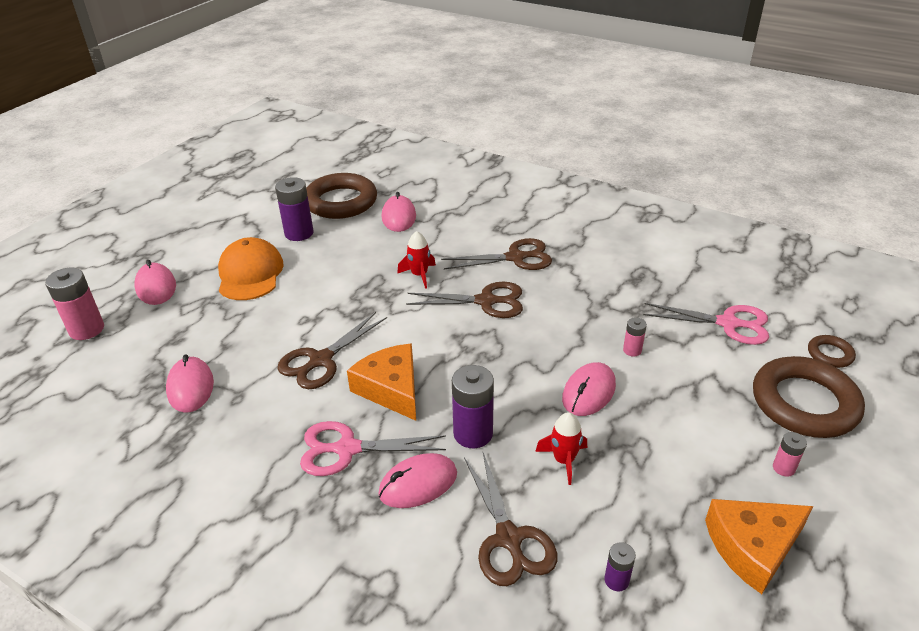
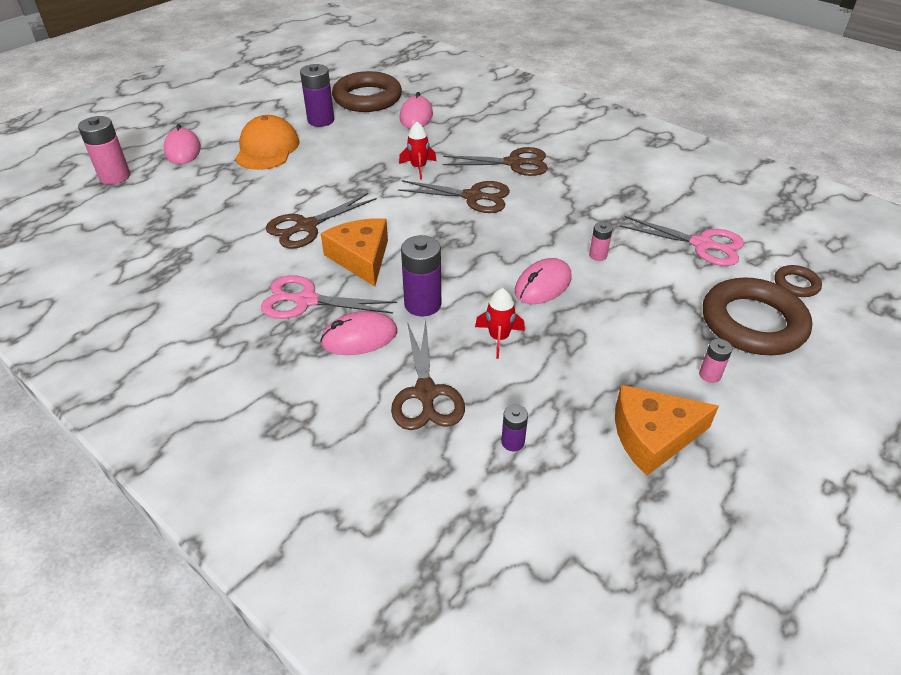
camera: 10 degrees right, 5 degrees up
(190, 387) = (187, 233): pink mouse -> none

